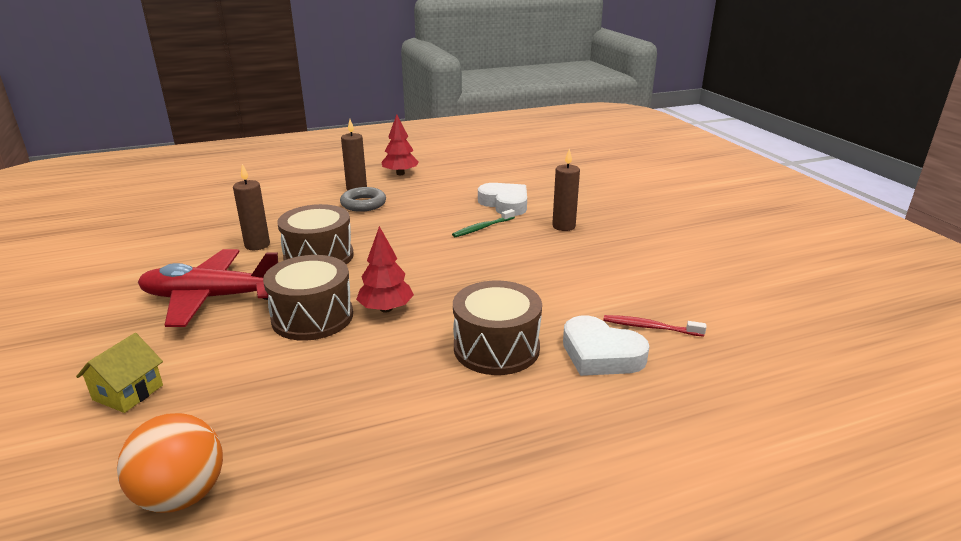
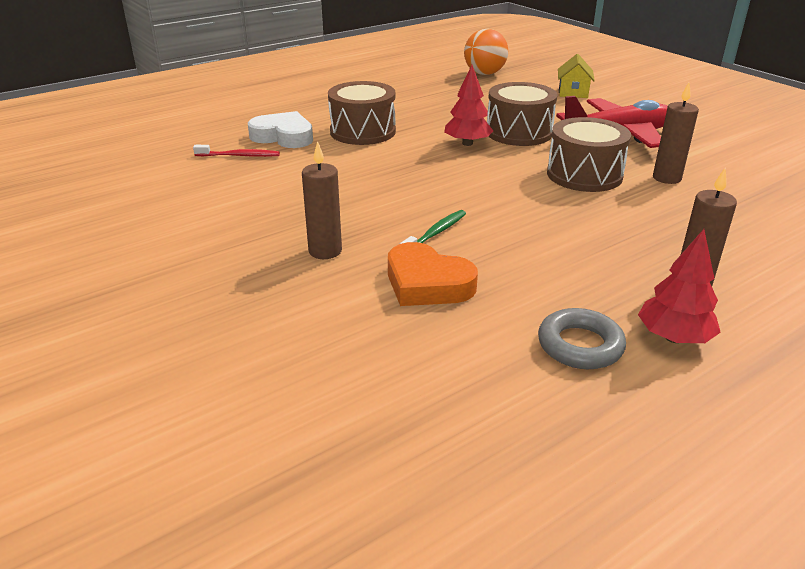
camera: 165 degrees right, 5 degrees up
(363, 204) = (637, 251): grey ring -> grey ring (580, 345)
(505, 204) = (427, 283): white heart -> orange heart

